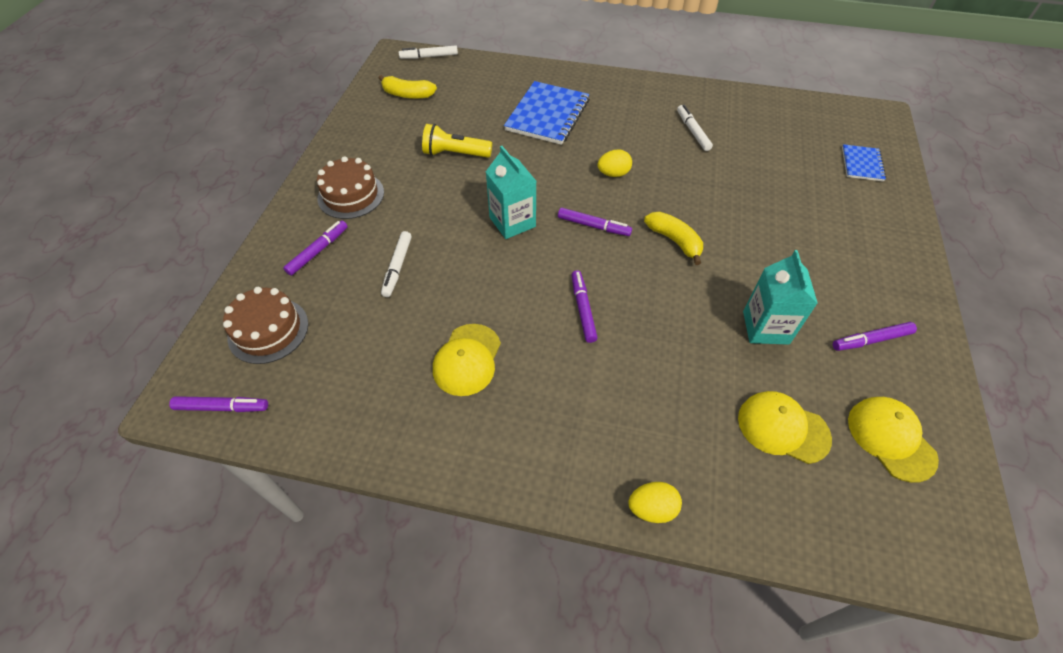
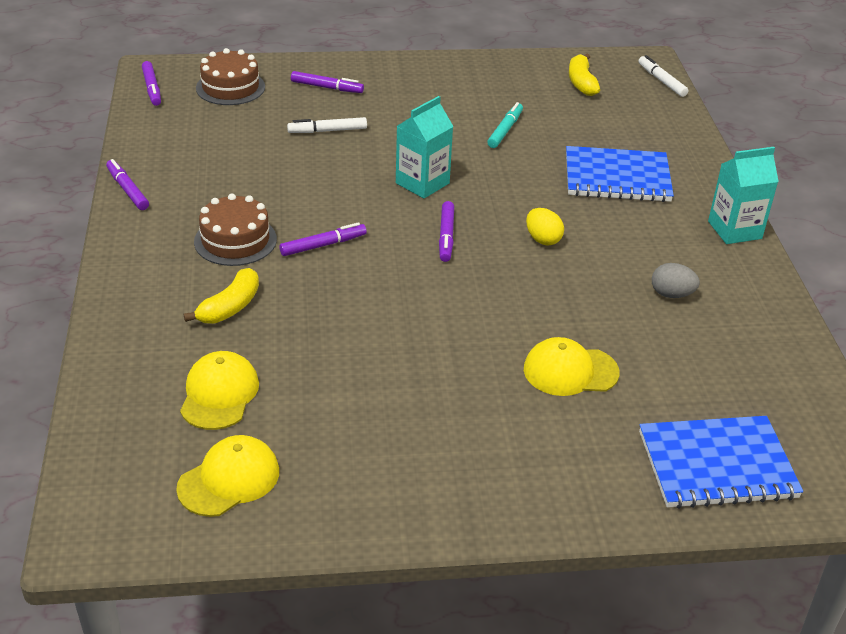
camera: 70 degrees right, 15 degrees down
(351, 195) = (406, 86): brown cake -> brown cake (235, 240)
(455, 154) = (505, 130): yellow flashlight -> turquoise marker
(467, 360) = (236, 188): yellow cap -> yellow cap (570, 371)
(652, 508) = (110, 314): yellow egg -> none
(674, 241) = (455, 297): yellow banana -> yellow banana (230, 307)
(692, 131) = (671, 294): white marker -> grey egg
(765, 327) = (352, 376): turquoise carton -> turquoise carton (734, 230)
(862, 164) = (717, 465): blue notebook -> blue notebook, size x1.84
(871, 340) = (368, 467): purple marker -> purple marker (127, 190)

